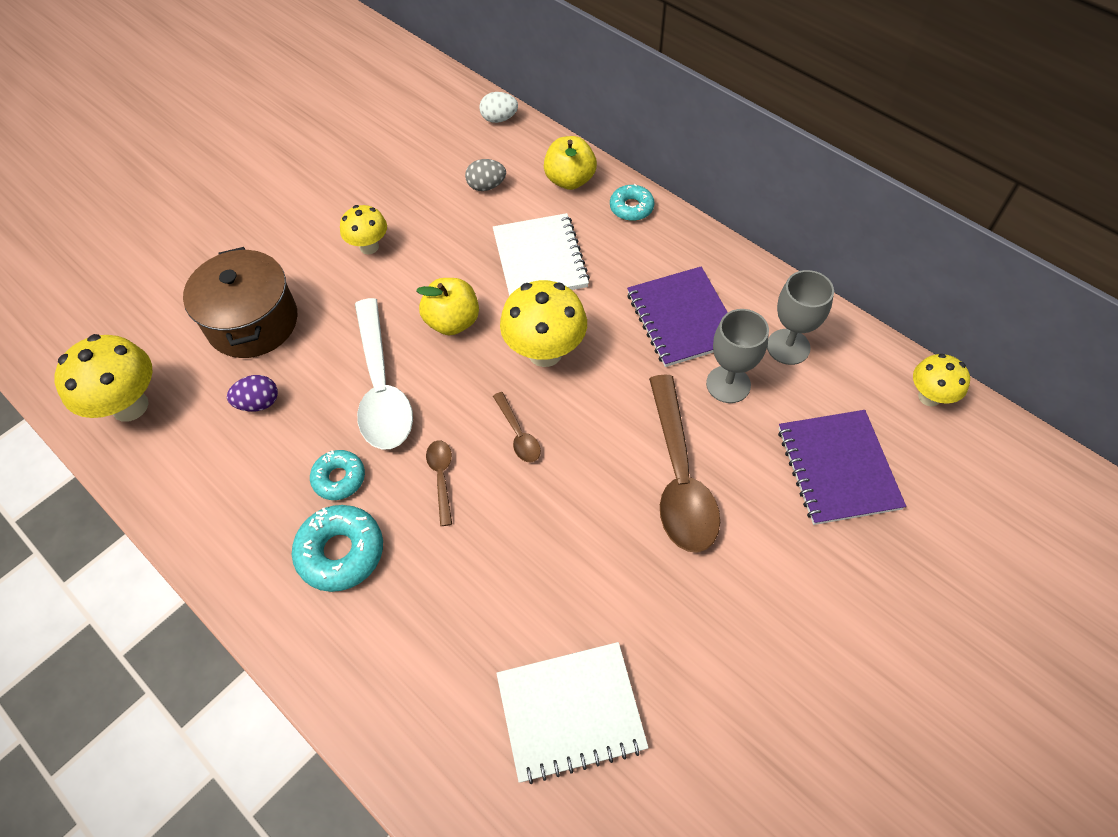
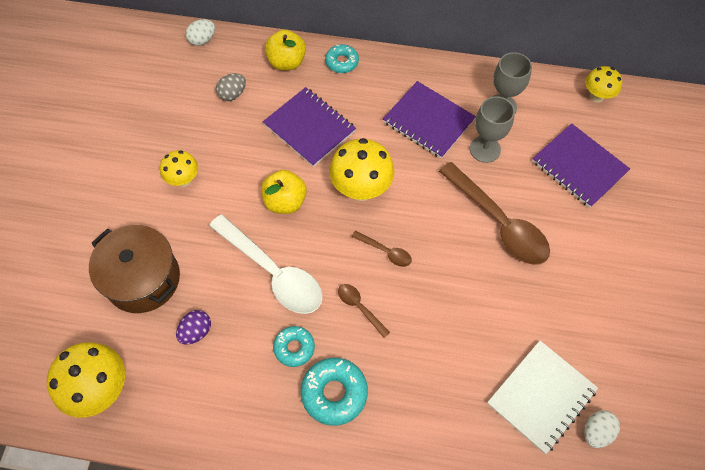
camera: 35 degrees left, 5 degrees up
(540, 259) = (309, 128): white notebook -> purple notebook
(607, 802) = (596, 432): none -> white egg

